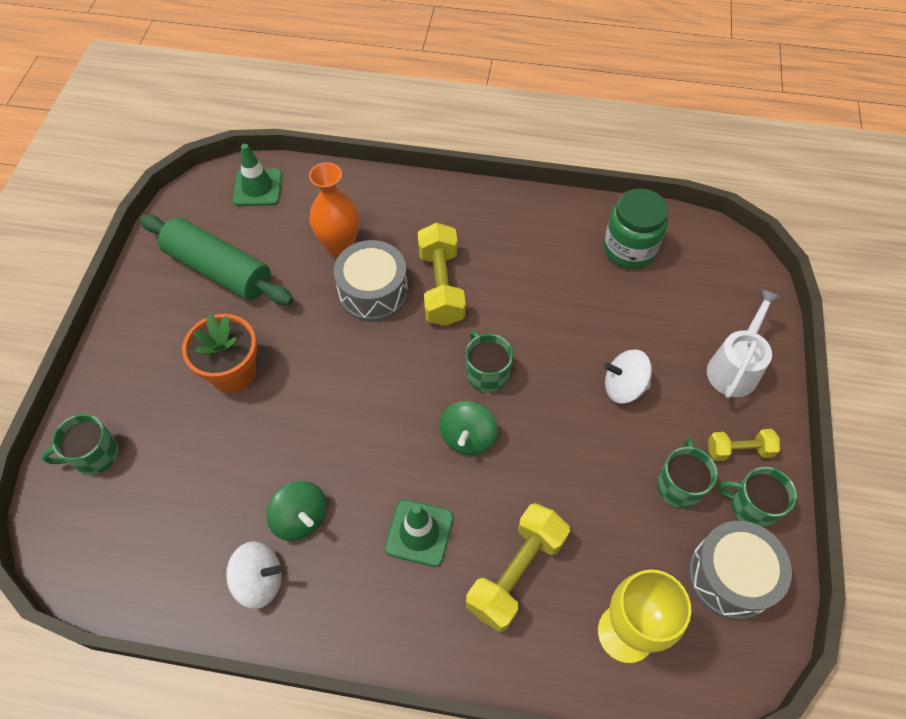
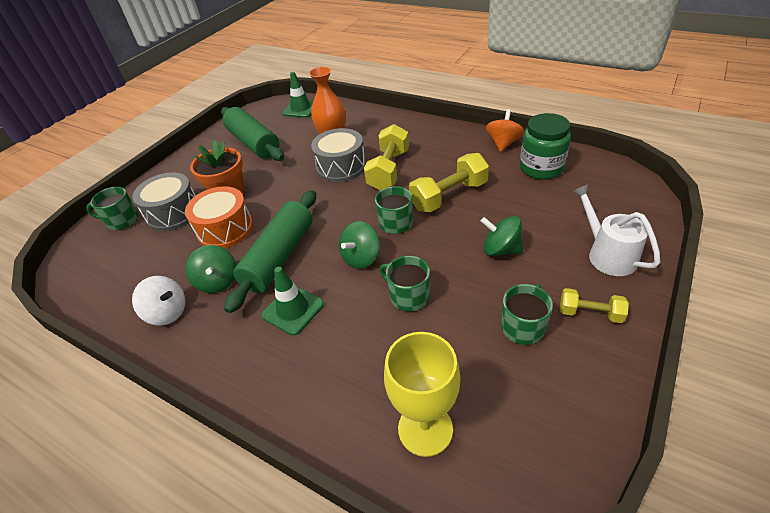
camera: 25 degrees right, 15 degrees down
(263, 434) = (225, 229): none -> orange drum
(363, 461) = (279, 257): none -> green rolling pin
(516, 573) = (352, 356): yellow dumbbell -> yellow dumbbell (449, 196)
(571, 214) = (503, 143): none -> orange spinning top
(623, 387) = (500, 250): white spinning top -> green spinning top
(730, 576) = (546, 411): grey drum -> grey drum (173, 213)
(735, 367) = (606, 254): white watering can -> white watering can turned 75 degrees counterclockwise
(752, 506) = (588, 359): green mug -> green mug (408, 296)

